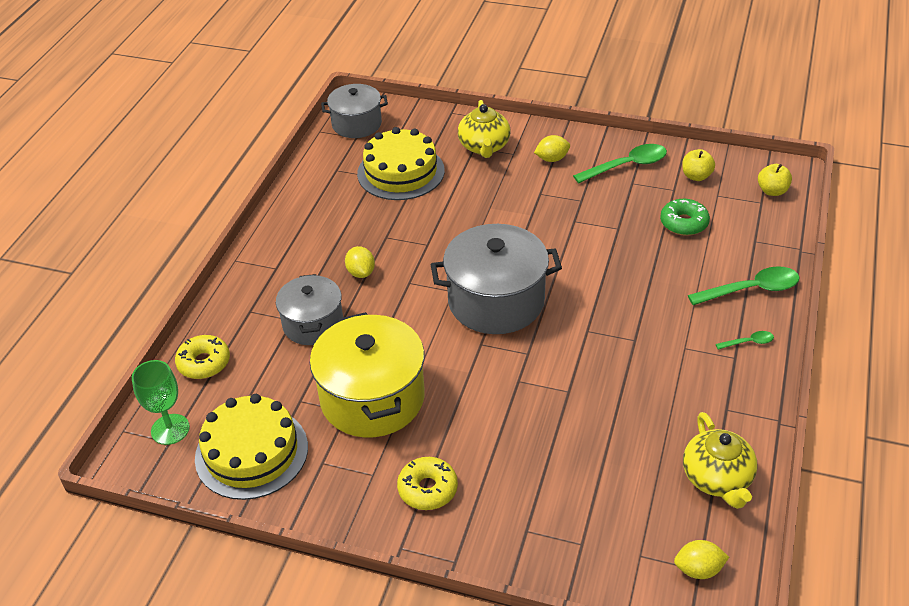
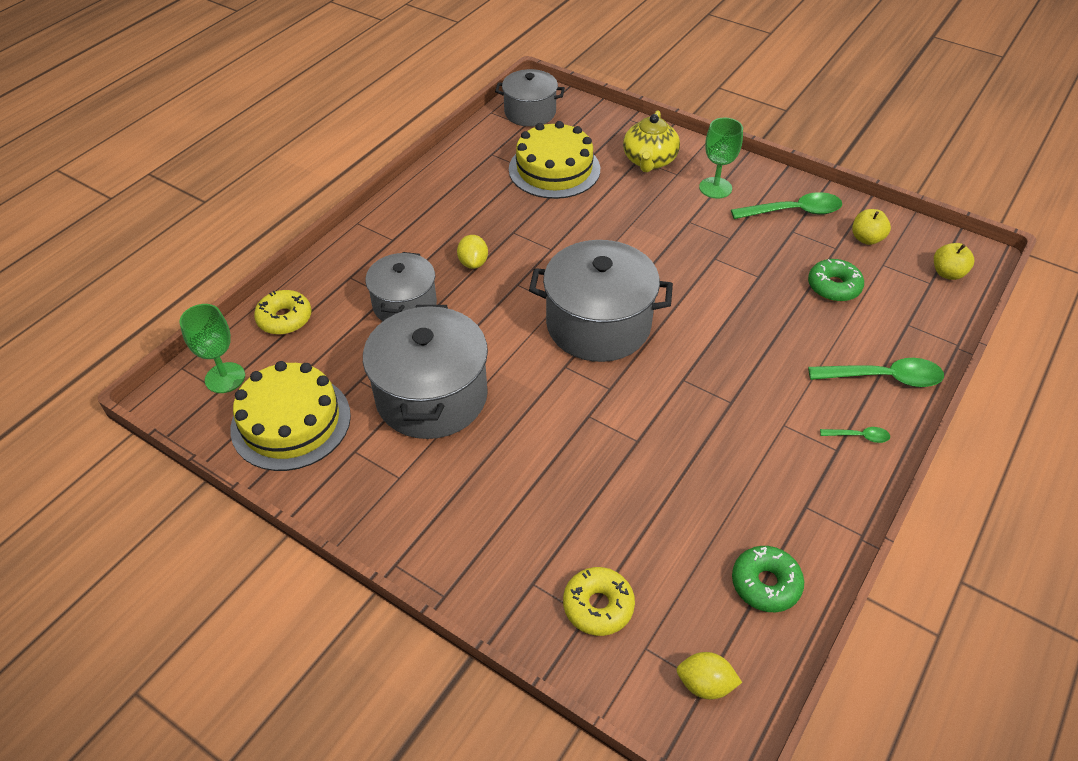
camera: 15 degrees right, 5 degrees up
(372, 398) = (431, 396): yellow pot -> grey pot
(427, 489) = (448, 508): yellow donut -> yellow donut (598, 606)
(552, 159) = (715, 188): yellow lemon -> green goblet
(717, 479) = (765, 584): yellow teapot -> green donut

